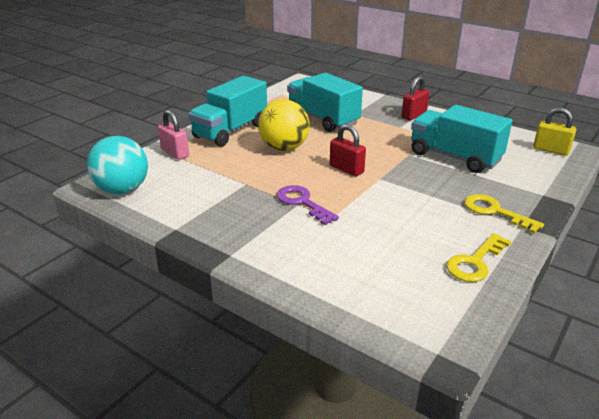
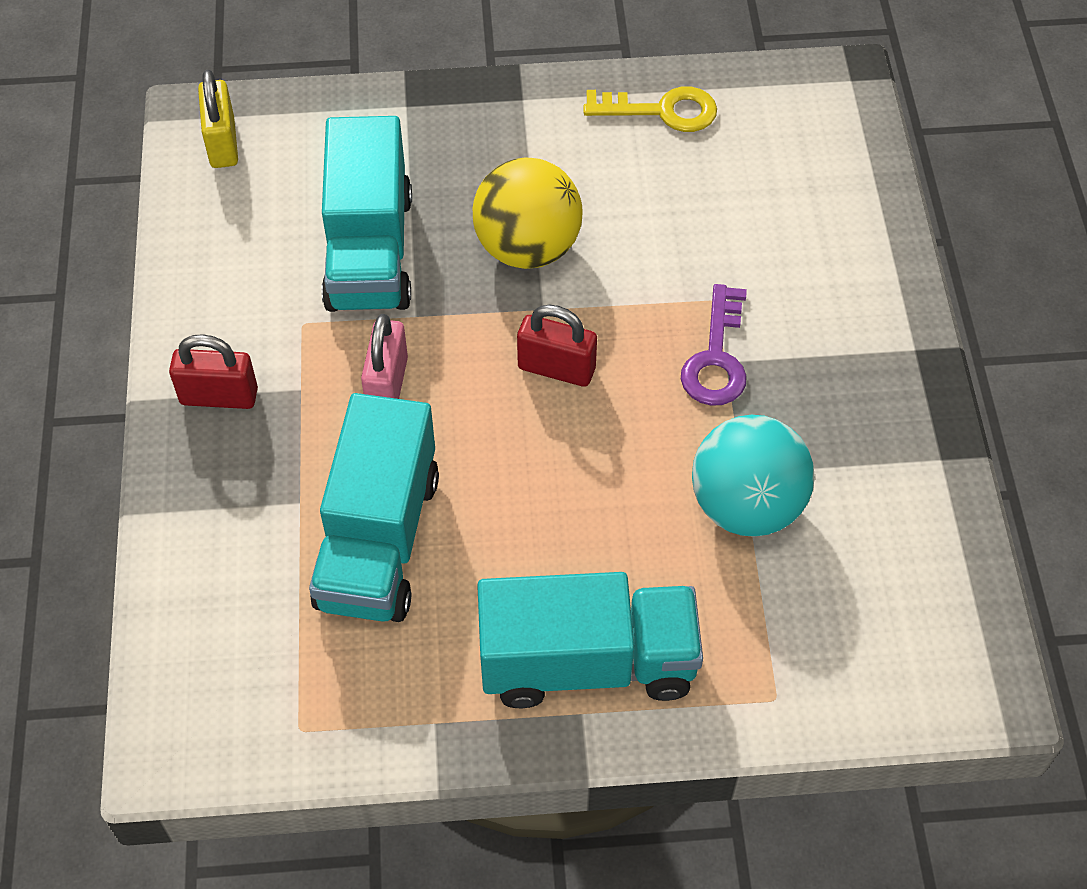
camera: 130 degrees left, 25 degrees up
(122, 190) = (946, 631): turquoise ball -> turquoise ball (746, 505)
(175, 153) = (764, 676): pink padlock -> pink padlock (387, 384)
(284, 148) = (568, 512): yellow ball -> yellow ball (527, 247)
(346, 169) = (556, 368): red padlock -> red padlock turned 75 degrees counterclockwise
(495, 212) = (513, 137): yellow key -> none

